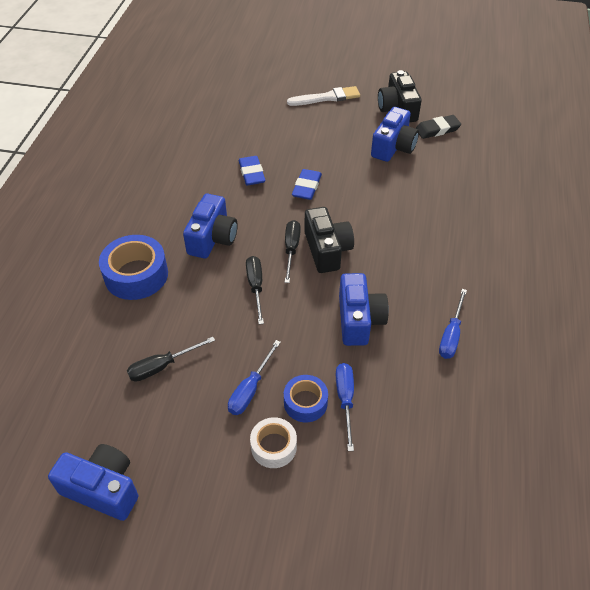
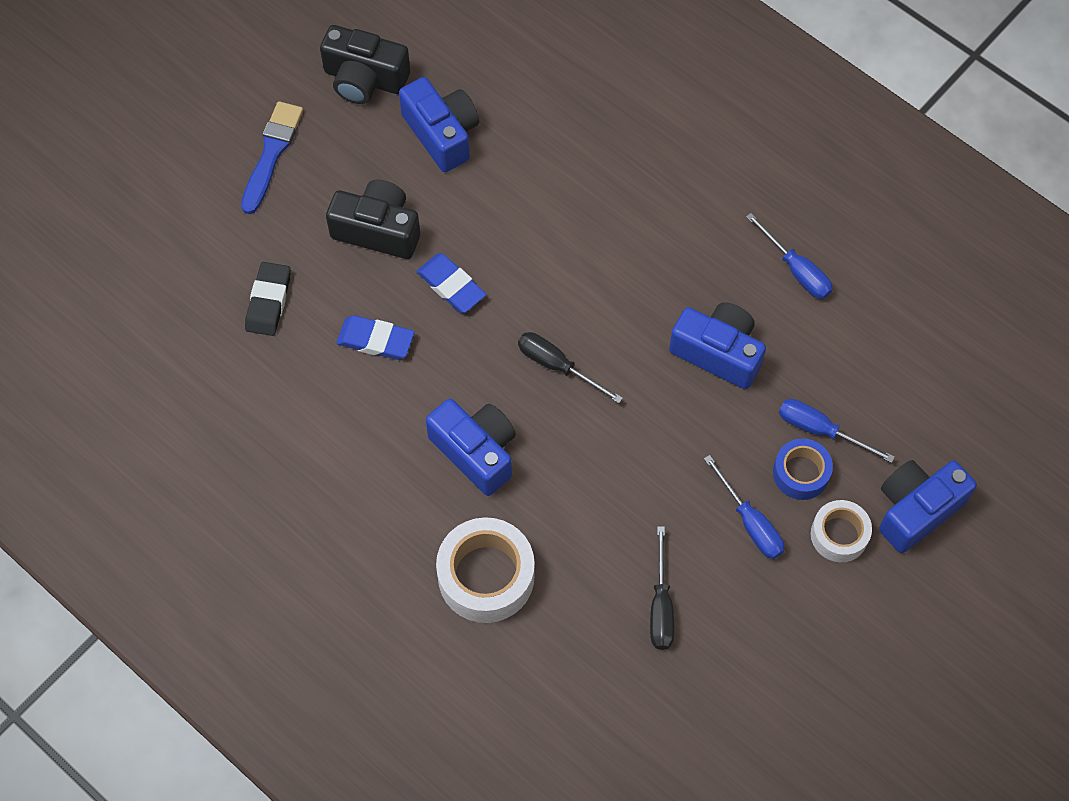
camera: 60 degrees left, 15 degrees up
(103, 489) = (797, 737): blue camera -> blue camera (916, 510)
(136, 275) = (486, 576): blue tape -> white tape
(256, 287) = (596, 440): black screwdriver -> none
(327, 98) = (271, 153): white brush -> blue brush
(327, 250) = (584, 325): black camera -> black camera (378, 230)
(437, 129) = (443, 59): black eraser -> black eraser (268, 301)

